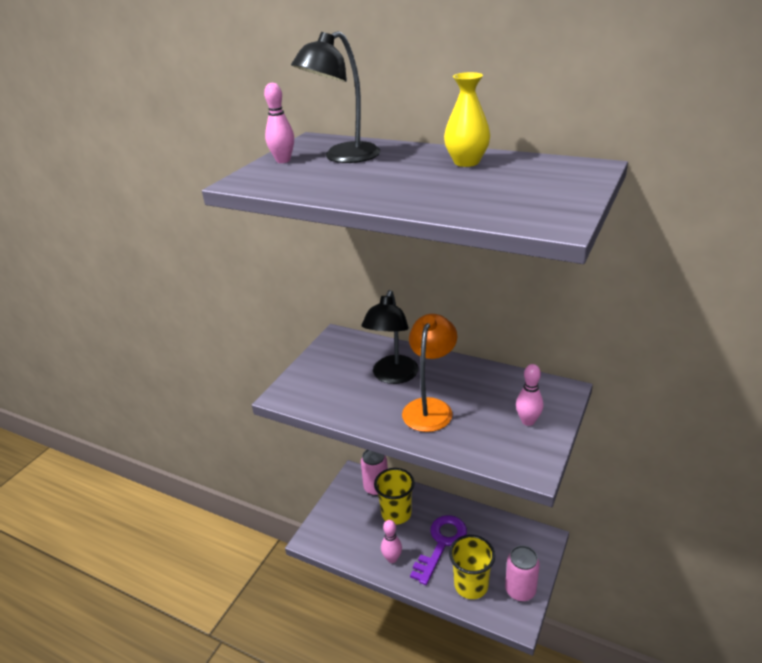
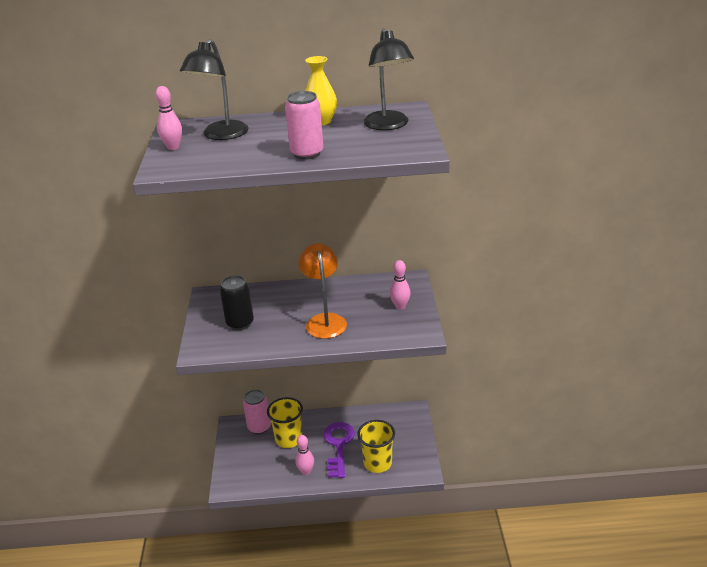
camera: 30 degrees left, 0 degrees up
(343, 379) = (240, 323): none -> black can
(393, 376) = (279, 309): black lamp -> black lamp (388, 125)
(520, 590) = (414, 451): pink can -> pink can (307, 153)

